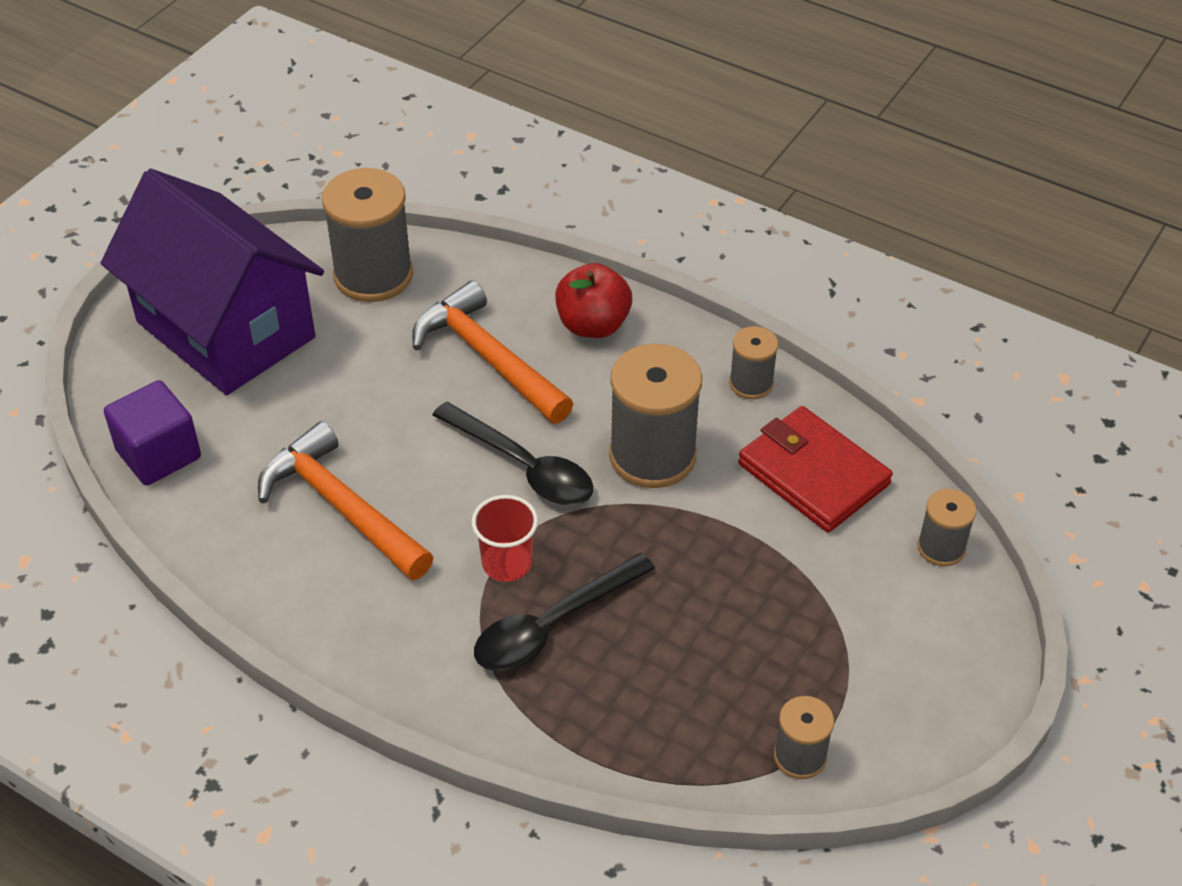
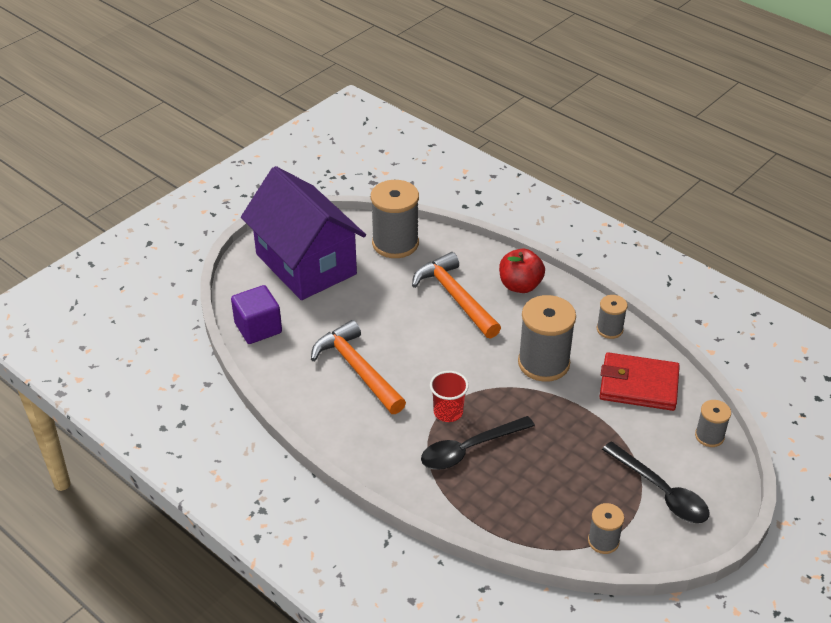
camera: 10 degrees right, 5 degrees down
(523, 466) = (466, 360): black spoon -> black spoon (661, 491)
(813, 474) = (638, 385): red wallet -> red wallet turned 45 degrees counterclockwise

